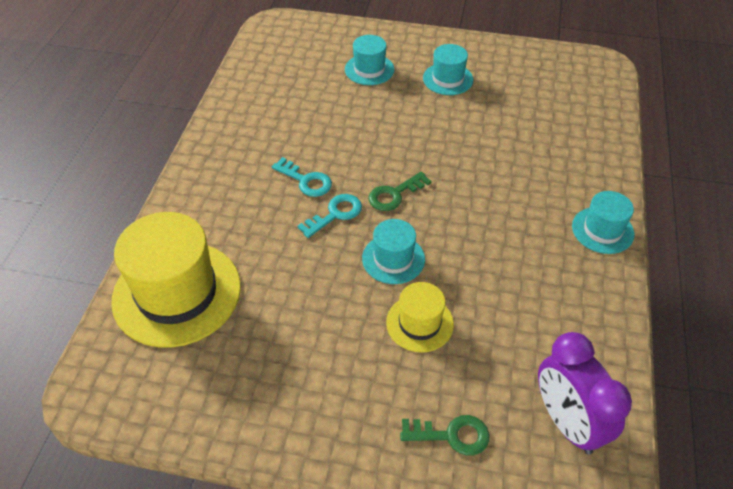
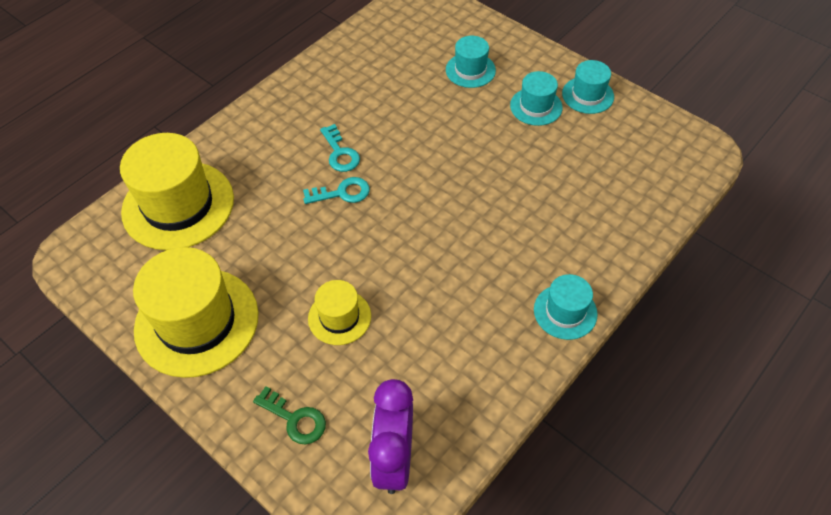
camera: 30 degrees right, 5 degrees up
(283, 394) = (197, 321): none -> yellow hat
(393, 259) = (360, 253): turquoise hat -> turquoise hat (587, 95)
(394, 194) = (404, 196): green key -> none

